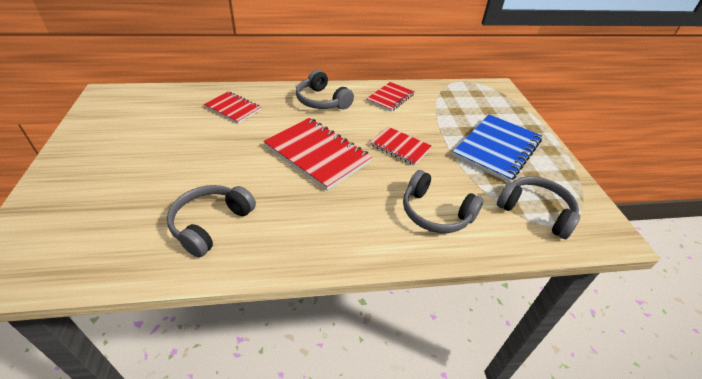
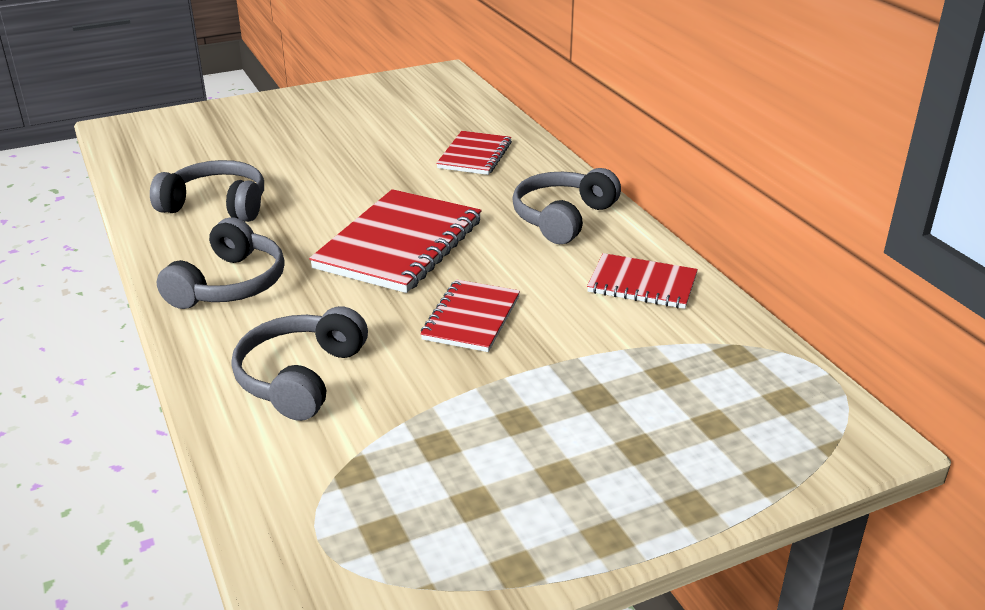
camera: 75 degrees right, 10 degrees down
(497, 149) = (548, 443): blue notebook -> none
(535, 211) = (350, 505): grey headphones -> grey headphones (230, 284)

